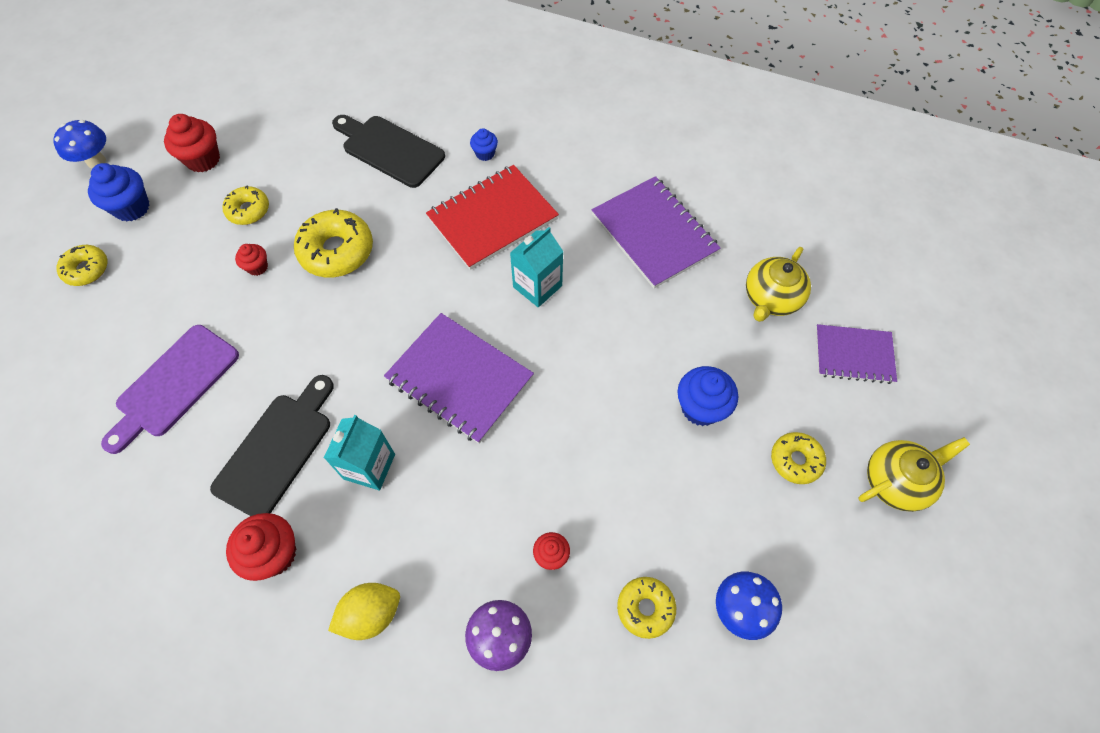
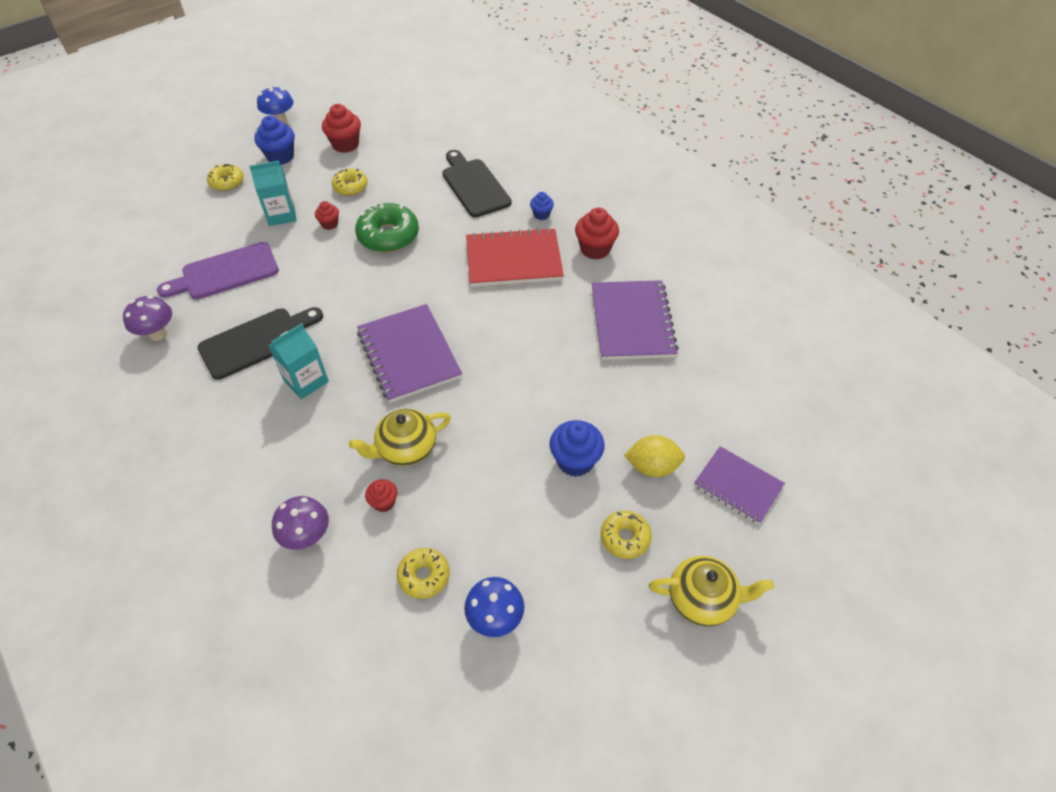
camera: 30 degrees right, 10 degrees down
(147, 501) = (158, 334): none -> purple mushroom
(274, 554) = (207, 404): red cupcake -> red cupcake (595, 249)
(337, 251) = (388, 236): yellow donut -> green donut
(371, 614) = (236, 473): yellow lemon -> yellow lemon (652, 466)
(537, 286) = (512, 319): turquoise carton -> turquoise carton (281, 215)
(771, 298) = (696, 411): yellow teapot -> yellow teapot (405, 448)

